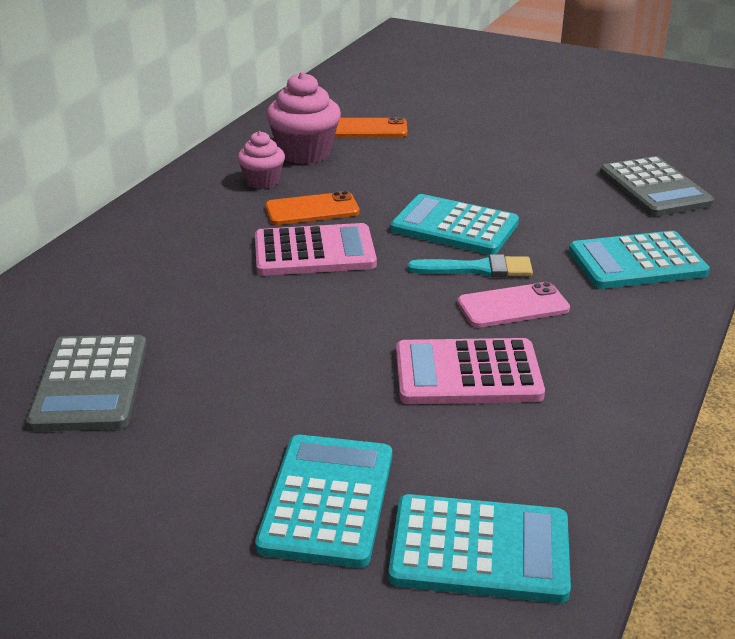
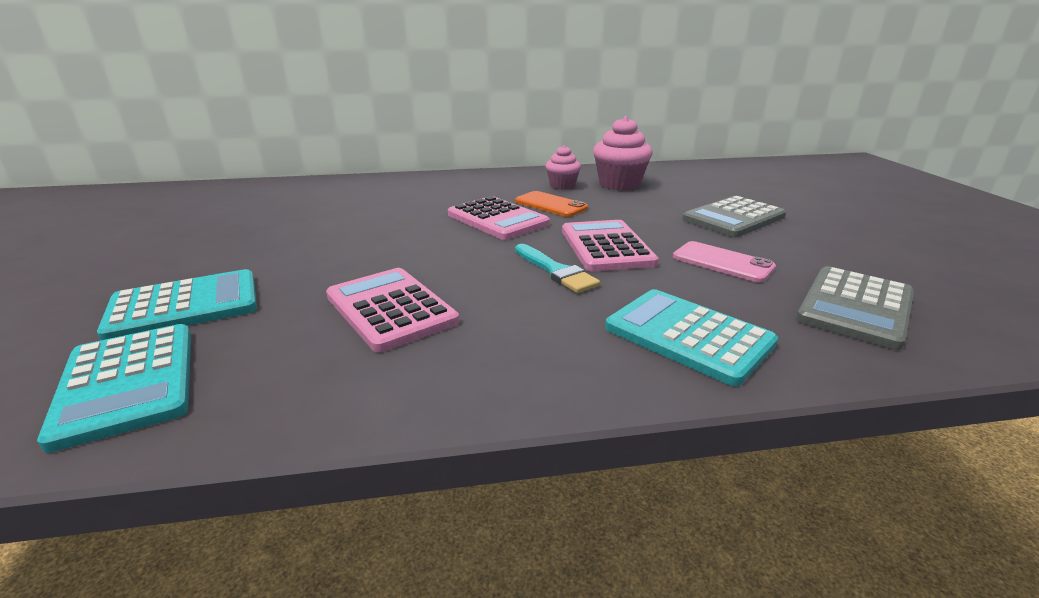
camera: 55 degrees right, 5 degrees down
(90, 384) = (285, 214): grey calculator -> grey calculator (734, 218)
(368, 129) = (690, 188): orange phone -> none
(454, 227) = (606, 247): turquoise calculator -> pink calculator
(513, 306) = (517, 299): pink phone -> pink phone (722, 262)

